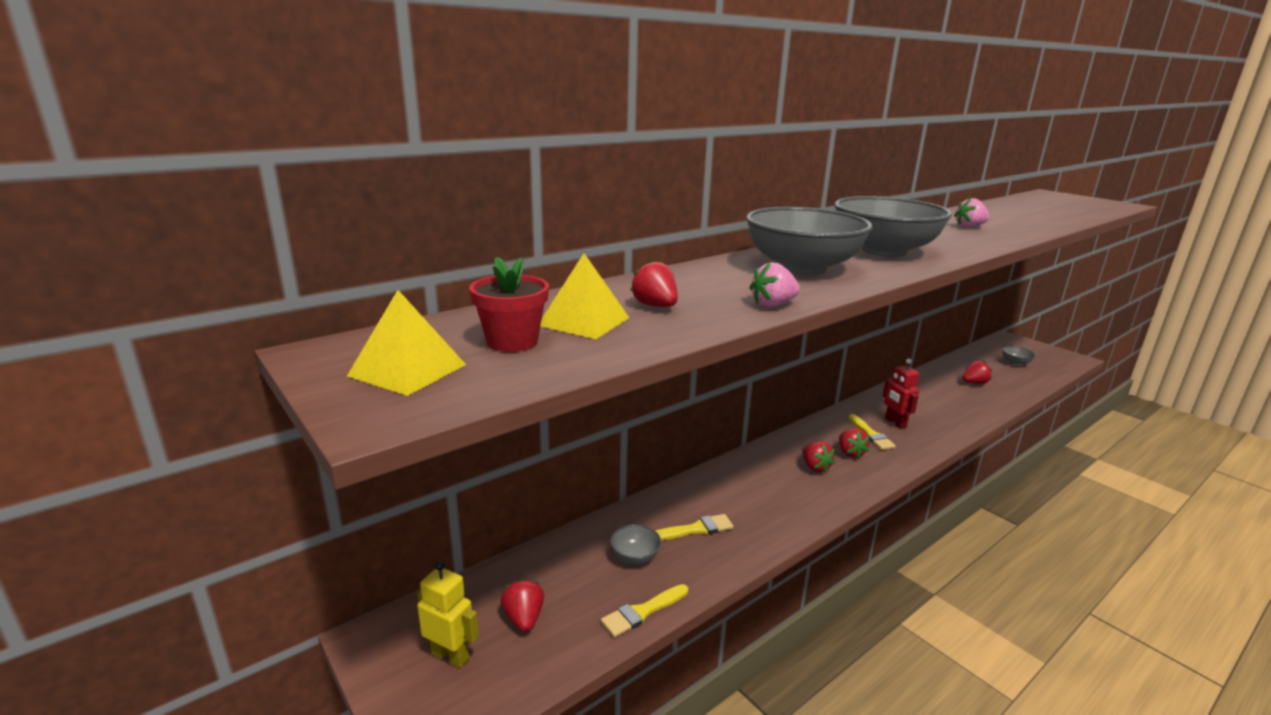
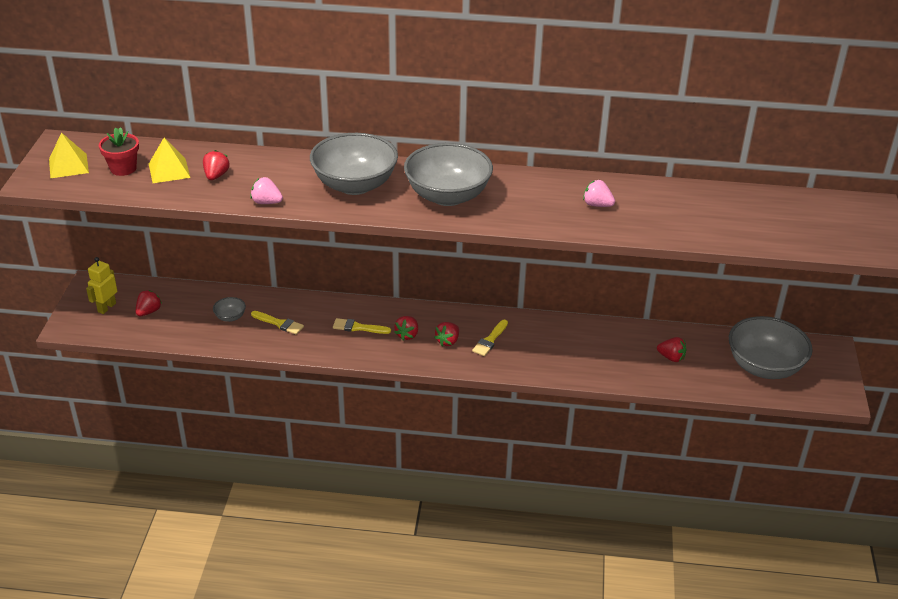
camera: 45 degrees right, 15 degrees up
(450, 655) = (106, 307): yellow robot -> yellow robot turned 135 degrees counterclockwise
(642, 612) = (194, 340): yellow brush -> yellow brush (358, 327)
(895, 423) = (526, 344): red robot -> none
(1015, 363) = (764, 367): grey bowl -> grey bowl, size x2.40

